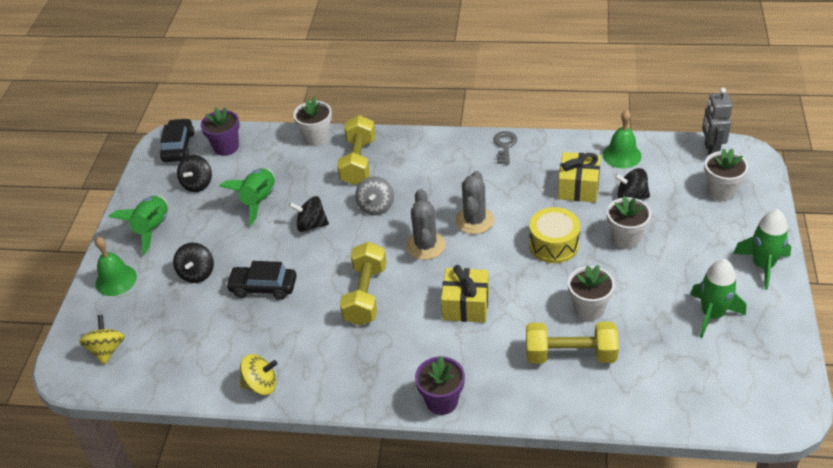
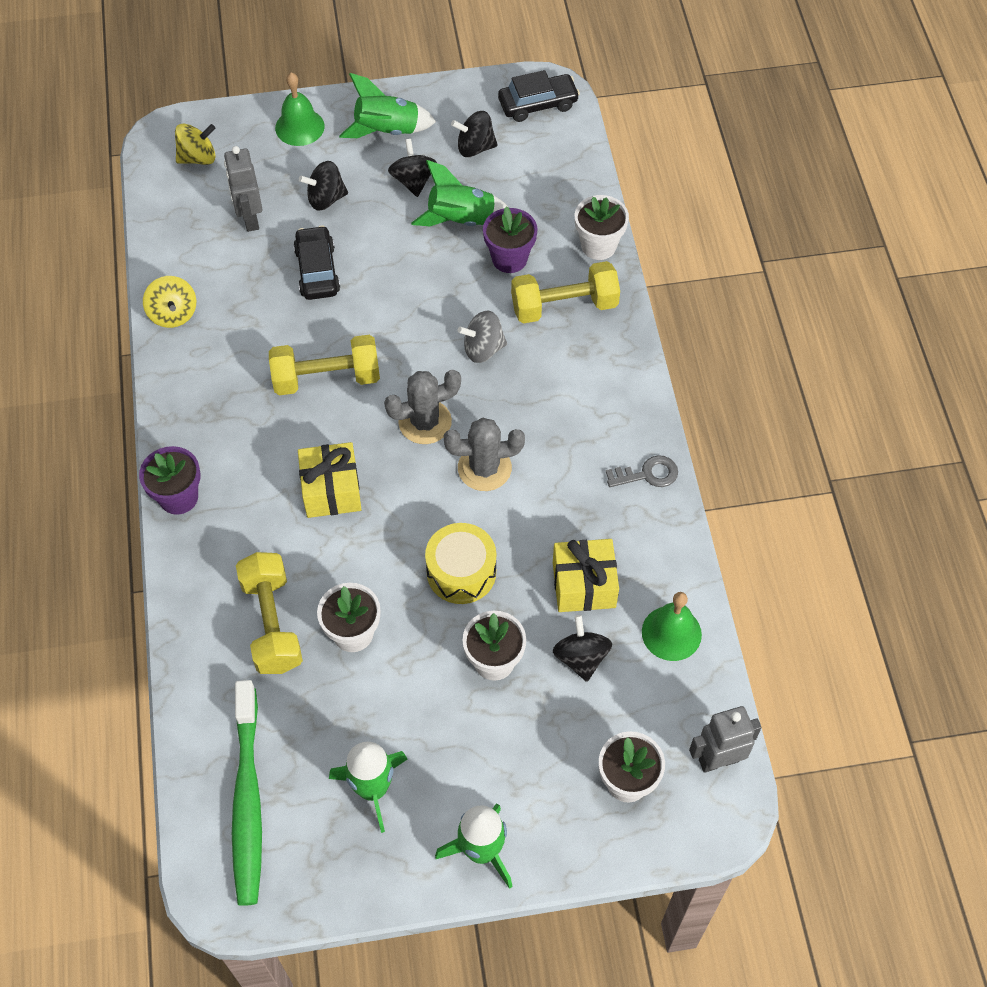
camera: 70 degrees right, 15 degrees up
(191, 323) = (250, 219): none -> grey robot
(226, 147) = (551, 153): purple flower pot -> purple flower pot (509, 259)
(311, 225) = (432, 288): black spinning top -> black spinning top (413, 181)
(713, 387) = (248, 800): none -> green toothbrush

